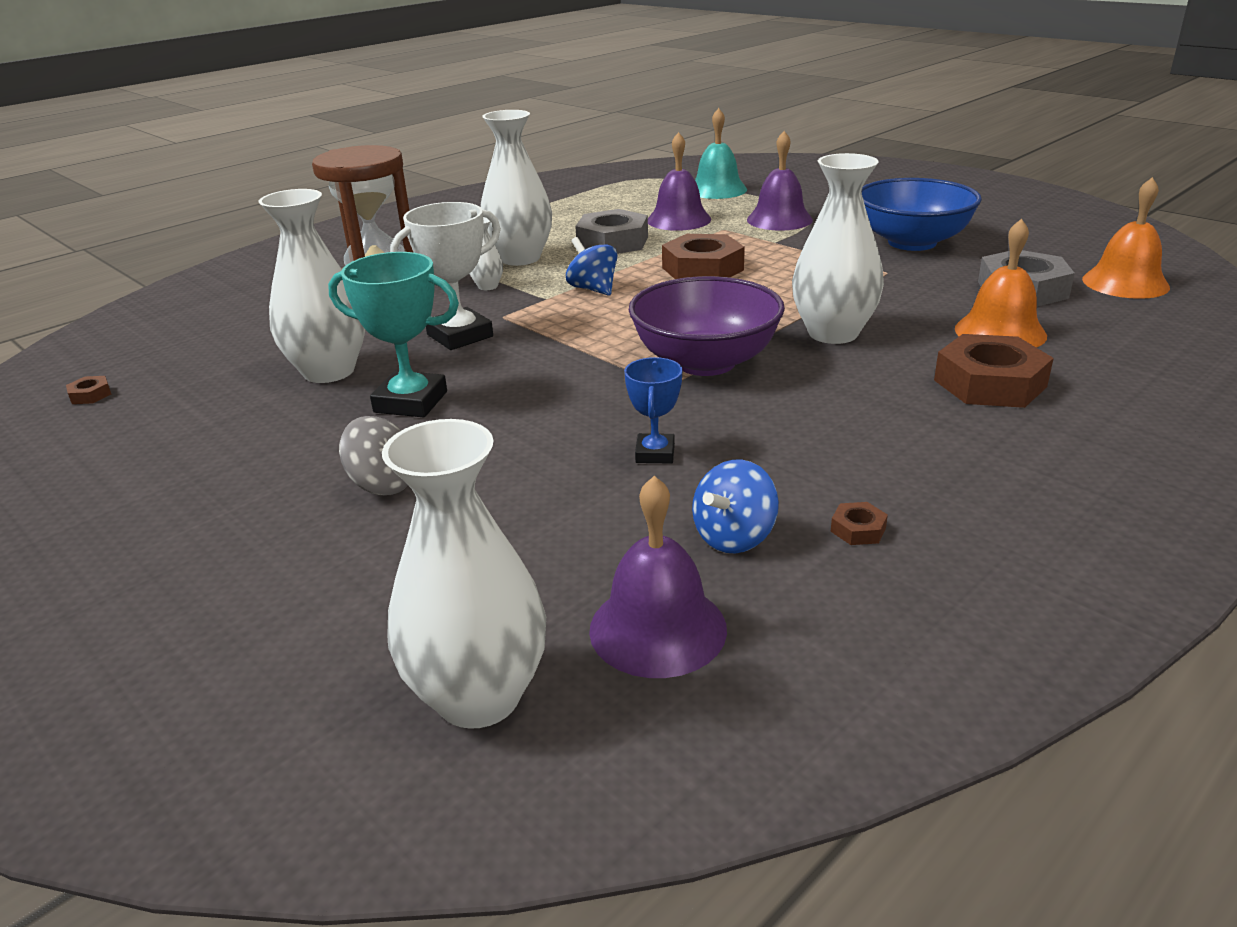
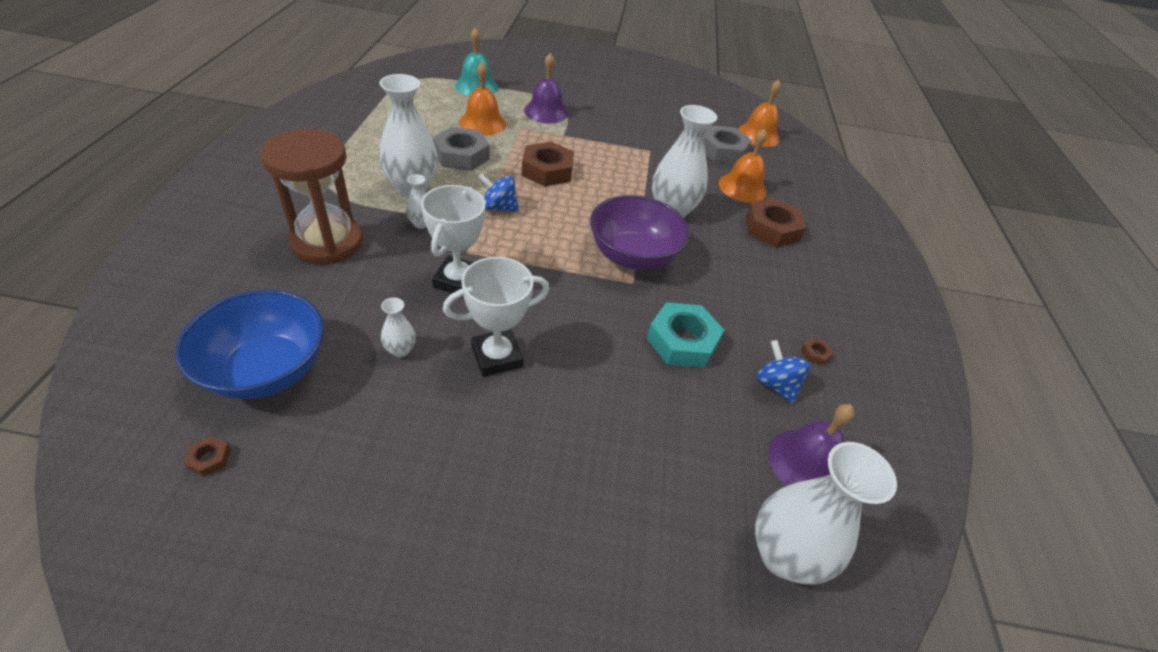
camera: 45 degrees left, 15 degrees up
(329, 371) = (400, 350): white vase -> white vase, size x0.46
(383, 484) = (564, 436): grey spinning top -> none
(410, 402) = (497, 357): turquoise trophy -> white trophy
(655, 453) = (682, 341): blue trophy -> turquoise nut
(679, 220) = (482, 123): purple bell -> orange bell
(734, 537) = (775, 385): blue spinning top -> blue spinning top turned 150 degrees clockwise
(912, 242) = (637, 121): blue bowl -> blue bowl (267, 370)

